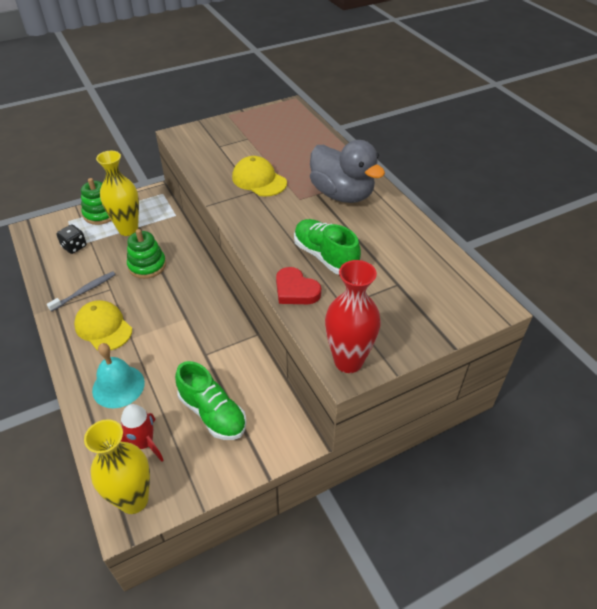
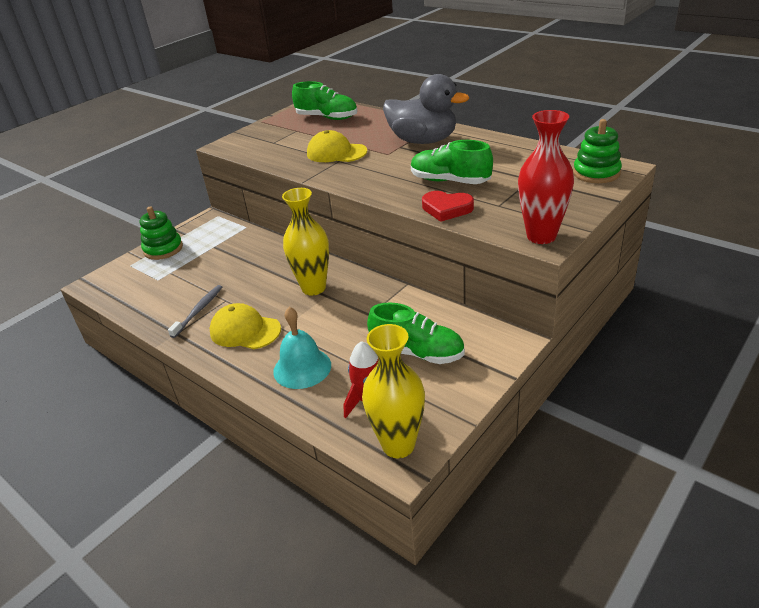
camera: 20 degrees left, 10 degrees down
(74, 247) = (156, 282): black dice -> none
(128, 229) = (205, 251): yellow vase -> yellow vase (313, 288)
(147, 266) = (250, 271): green stacking toy -> green stacking toy (596, 173)
(284, 131) = (327, 118): none -> green shoe

